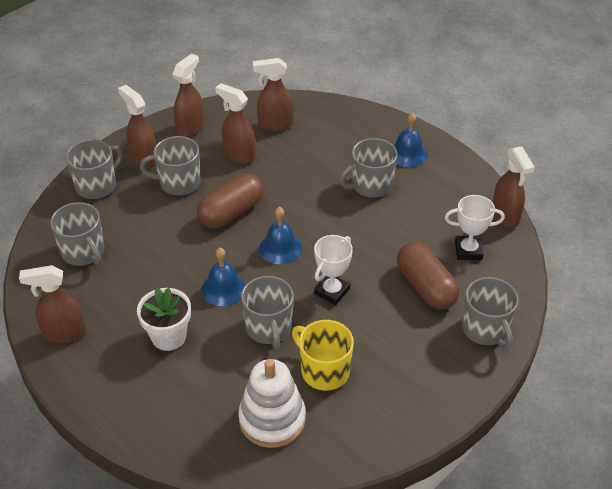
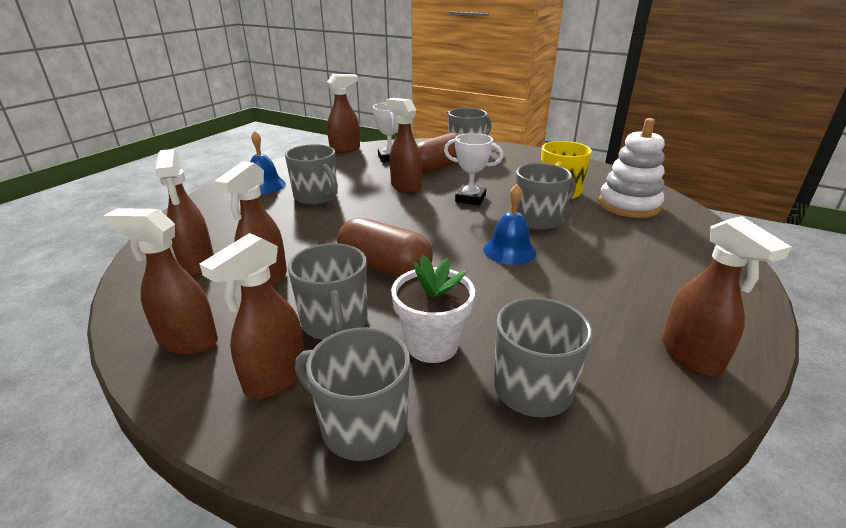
camera: 105 degrees left, 15 degrees down
(168, 336) = (605, 271): white flower pot -> white flower pot (432, 345)
(280, 248) = (429, 228): blue bell -> none
(375, 249) = (405, 187): none -> brown spray bottle

